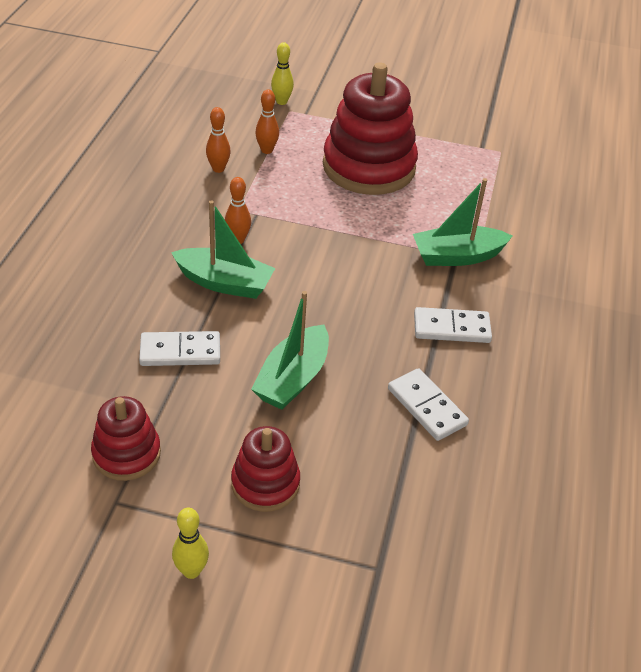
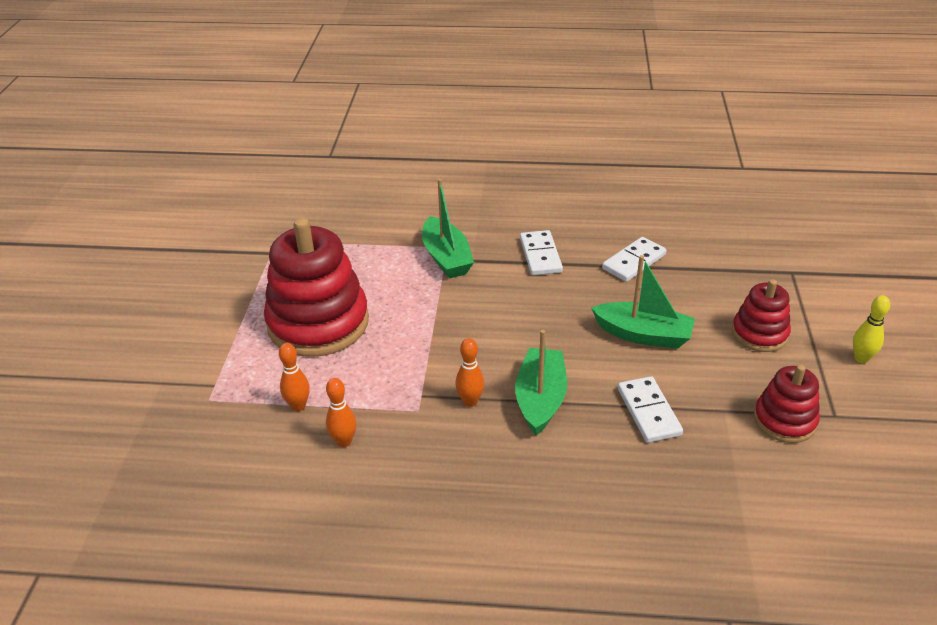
camera: 95 degrees left, 5 degrees down
(281, 102) = (188, 409): yellow bowling pin -> none

